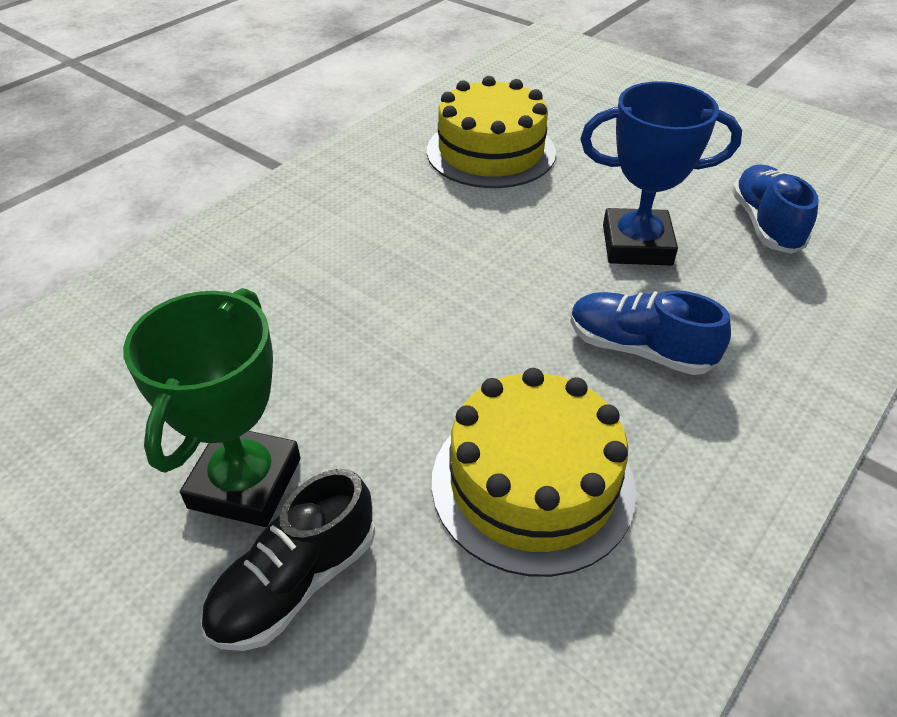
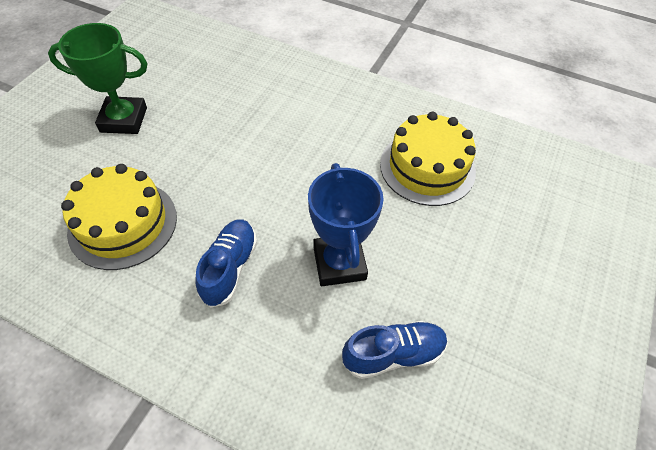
camera: 75 degrees right, 10 degrees up
(295, 582) = (71, 148): black shoe -> none

